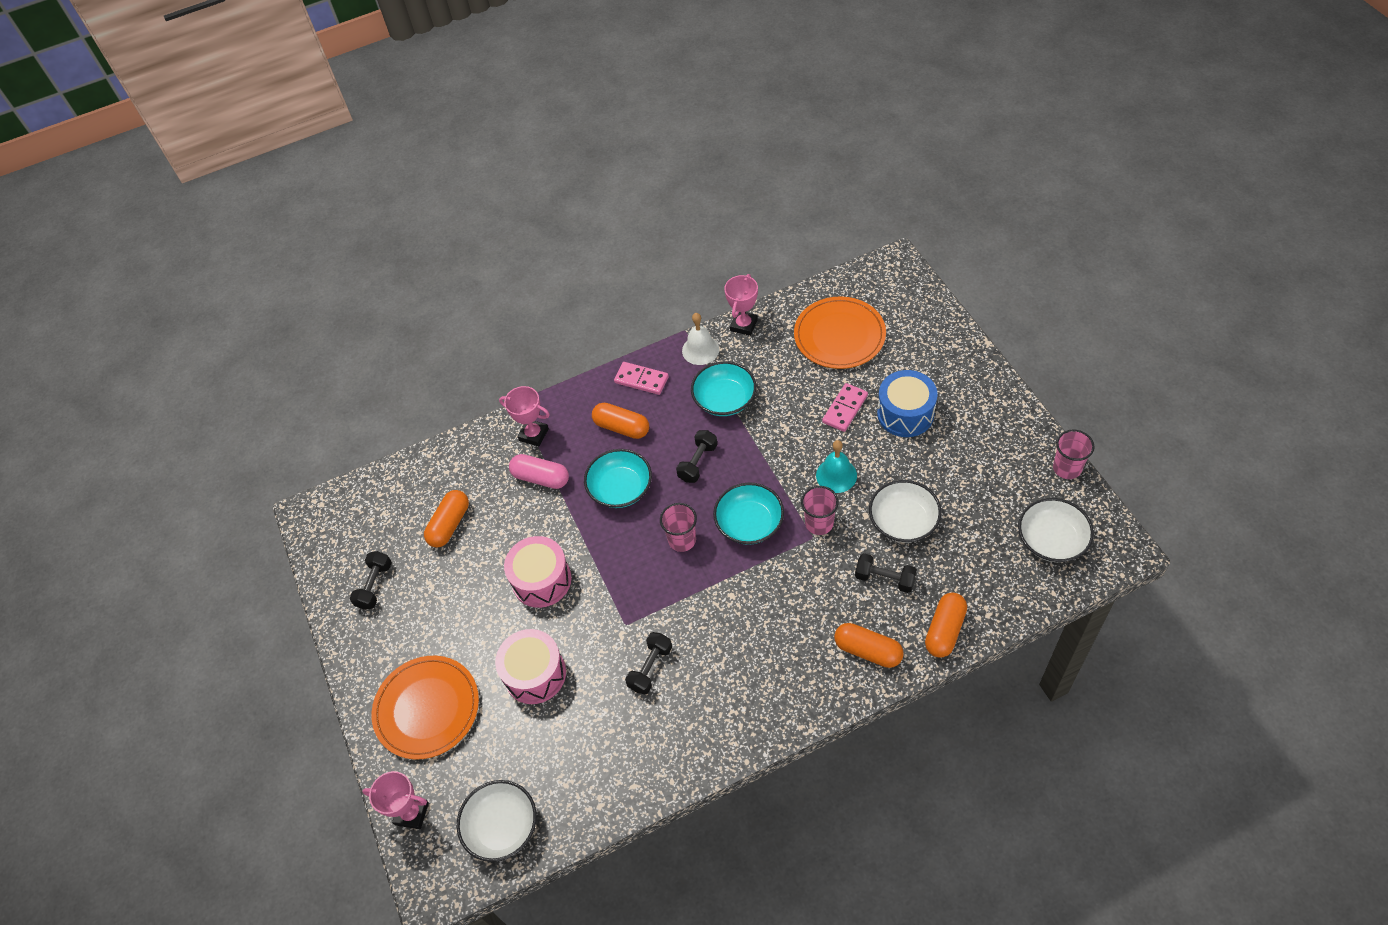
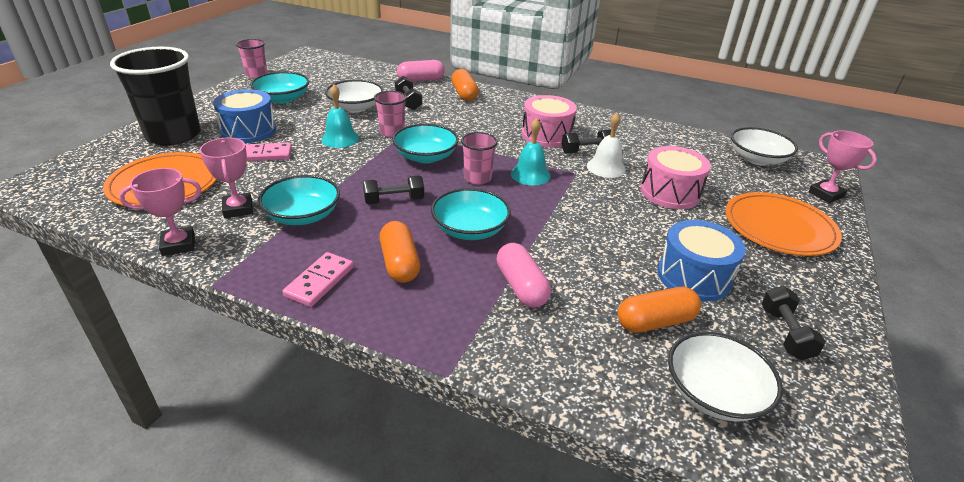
camera: 140 degrees left, 20 degrees down
(374, 586) = (785, 333): black dumbbell -> black dumbbell turned 60 degrees counterclockwise
(453, 585) = (693, 277): none -> blue drum
(533, 434) = (478, 326): pink trophy -> pink trophy (238, 209)
(541, 580) = (608, 227): pink drum -> pink drum (547, 135)
(641, 380) = (320, 281): pink domino -> pink domino turned 45 degrees clockwise
(653, 585) = (530, 174): none -> turquoise bell
(700, 350) = (239, 259): white bell -> white bell (606, 167)
(933, 359) = (173, 135): none -> black cup
(944, 630) = (421, 80): orange capsule -> pink capsule
(972, 466) = (282, 99): none -> turquoise bowl
(1051, 540) = (321, 69): white bowl -> white bowl (714, 393)

